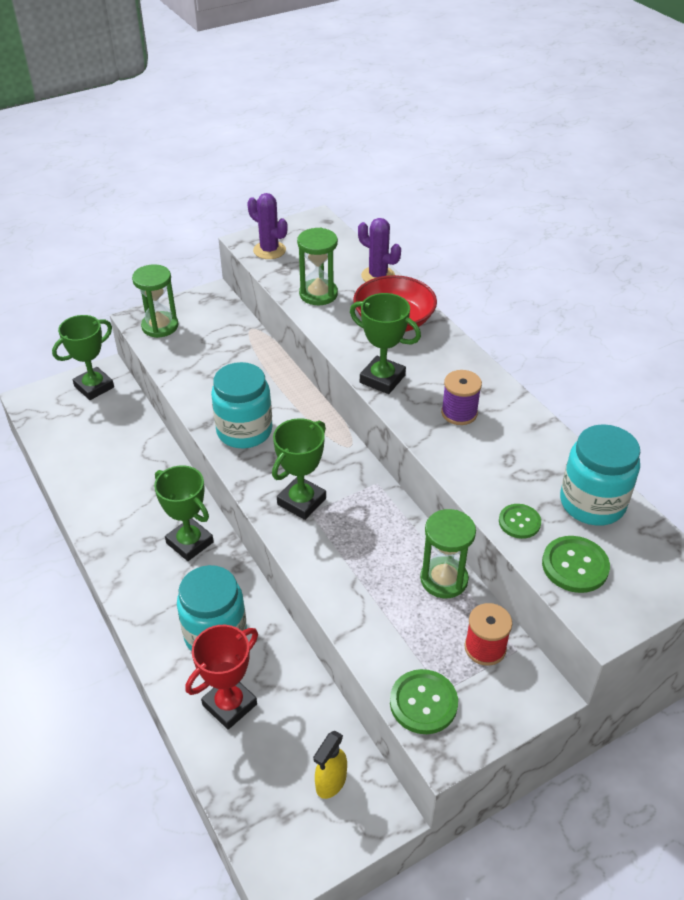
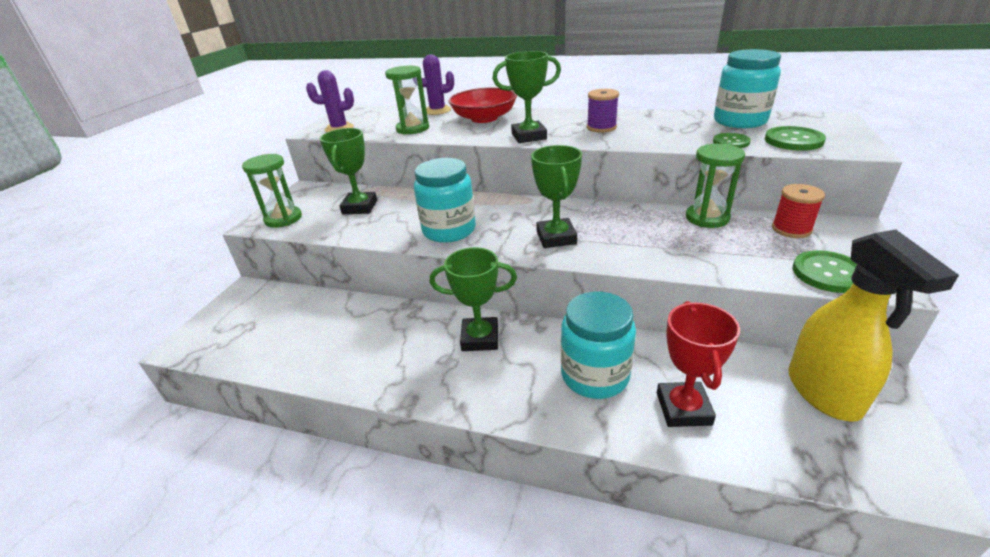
camera: 40 degrees left, 10 degrees down
(94, 387) = (246, 303): green trophy -> green trophy (360, 207)
(330, 782) = (824, 393): yellow spray bottle -> yellow spray bottle, size x1.97

